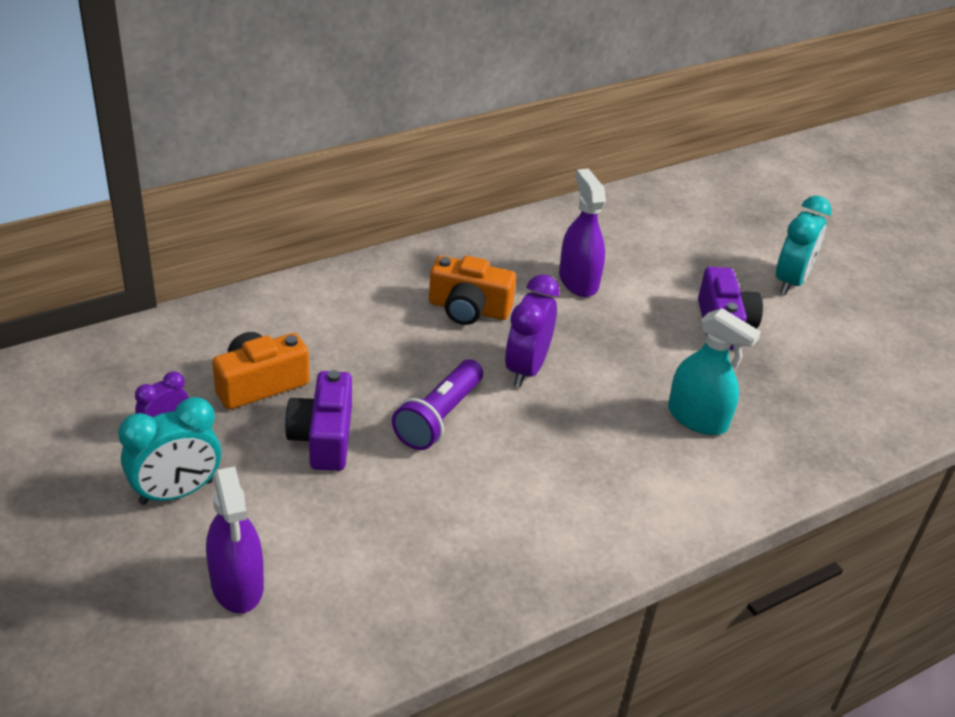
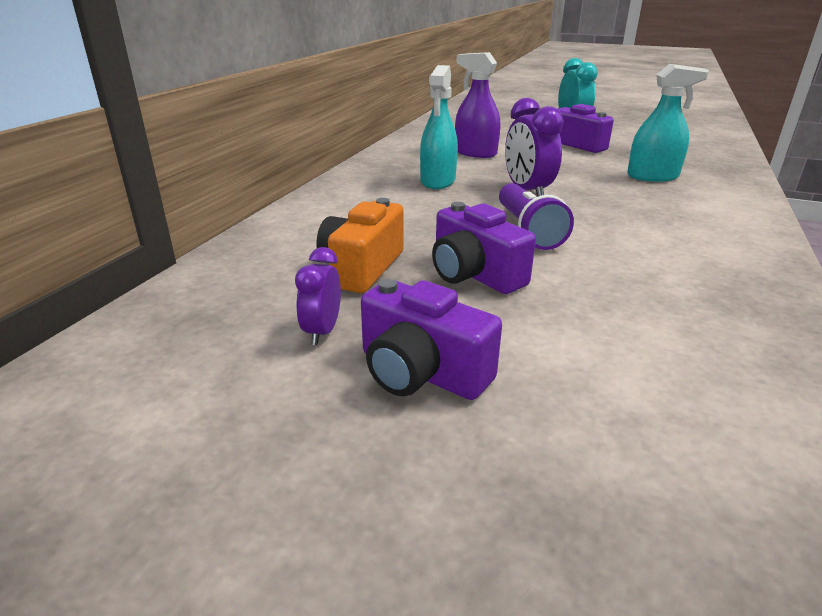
camera: 35 degrees left, 10 degrees down
(176, 492) = (421, 372): turquoise clock -> purple camera
(237, 584) = (613, 408): purple spray bottle -> none
(468, 309) = (438, 181): orange camera -> turquoise spray bottle

